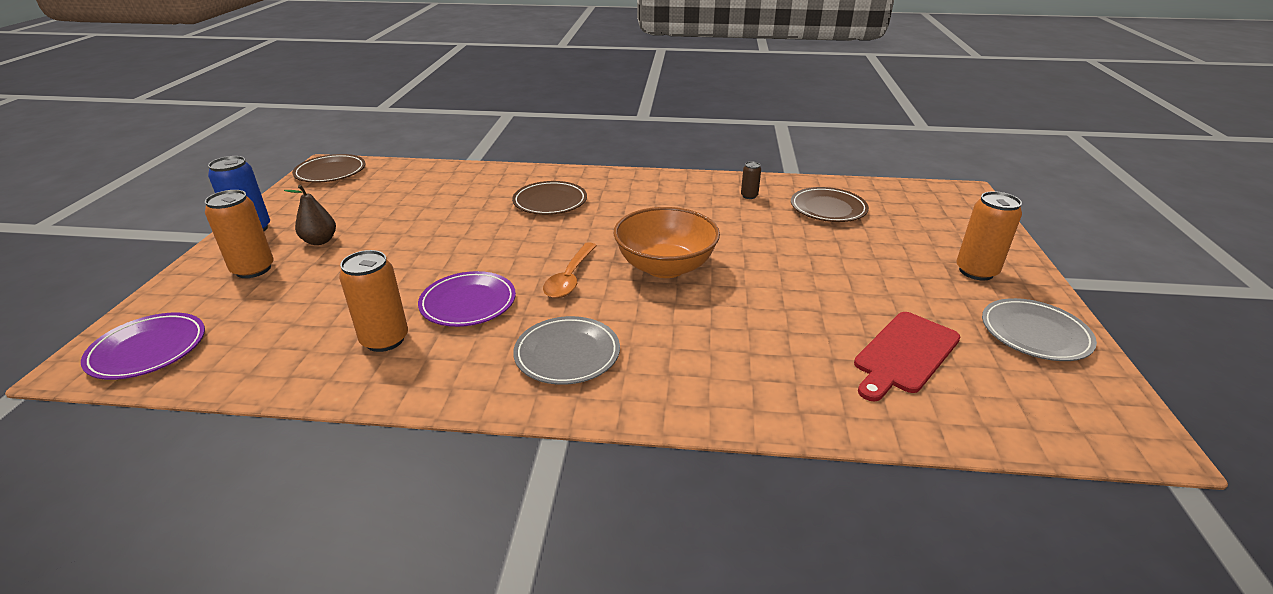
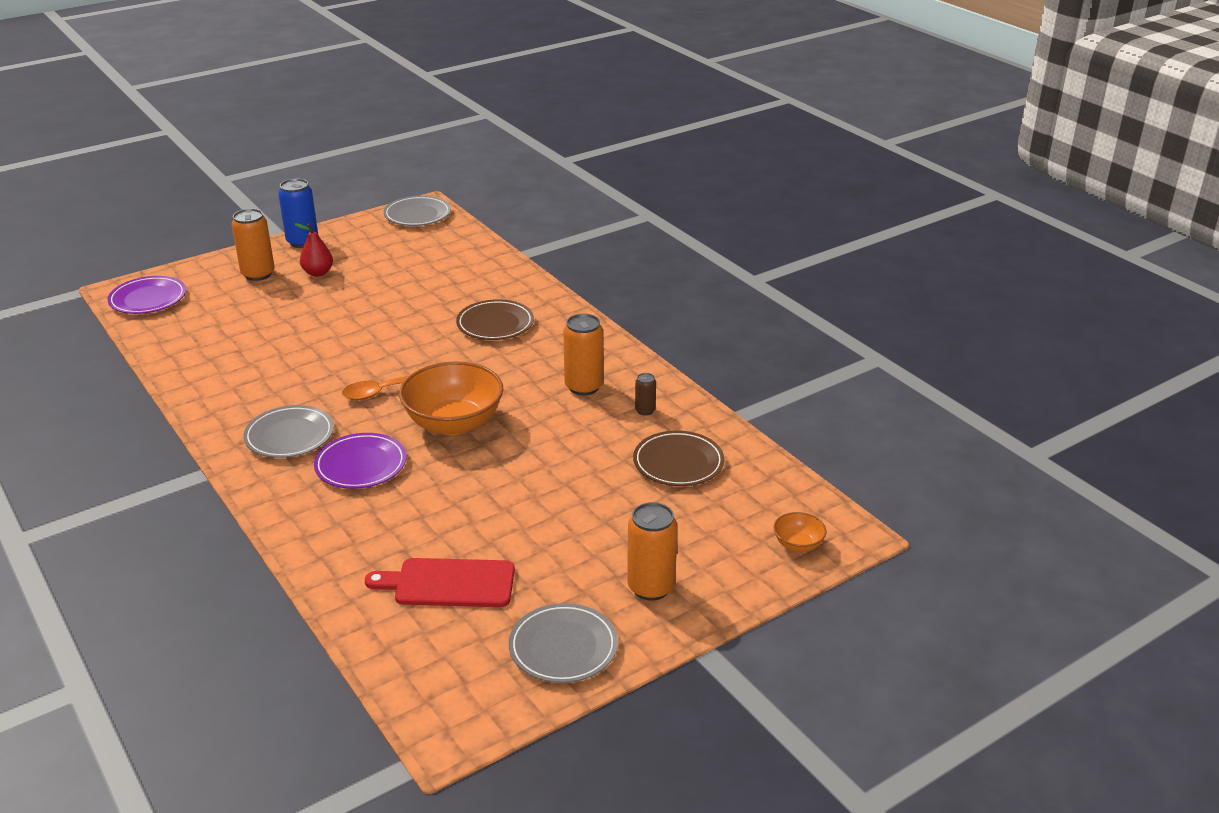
camera: 50 degrees right, 0 degrees up
(320, 241) = (318, 273): brown pear -> red pear
(330, 172) = (417, 215): brown plate -> grey plate
(385, 340) = (235, 363): orange can -> orange can (584, 387)
(468, 303) = (307, 369): purple plate -> purple plate (361, 465)
(962, 209) = (798, 544): none -> orange bowl

